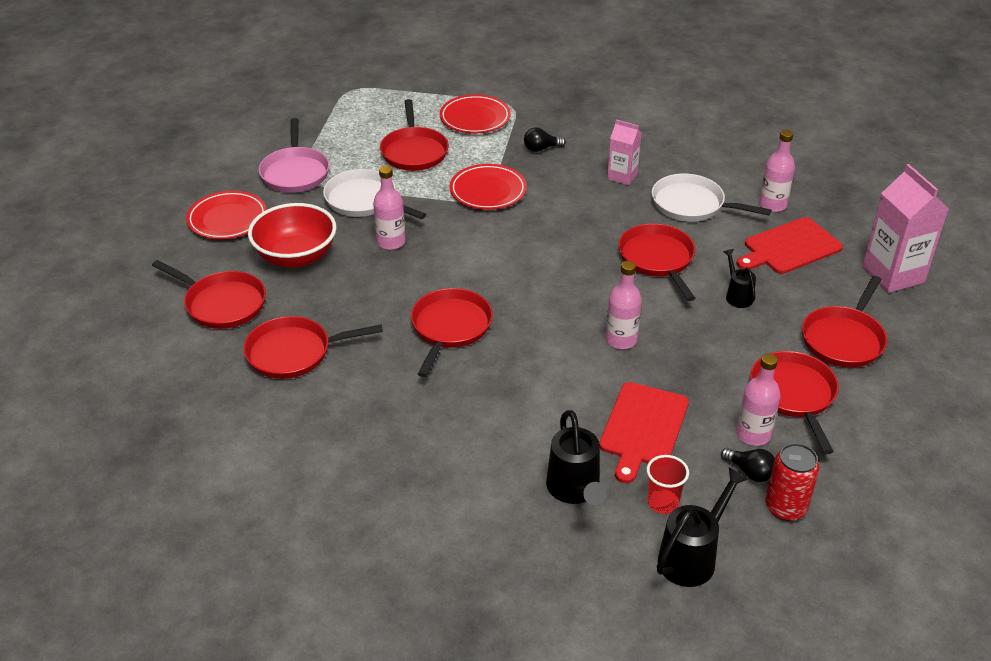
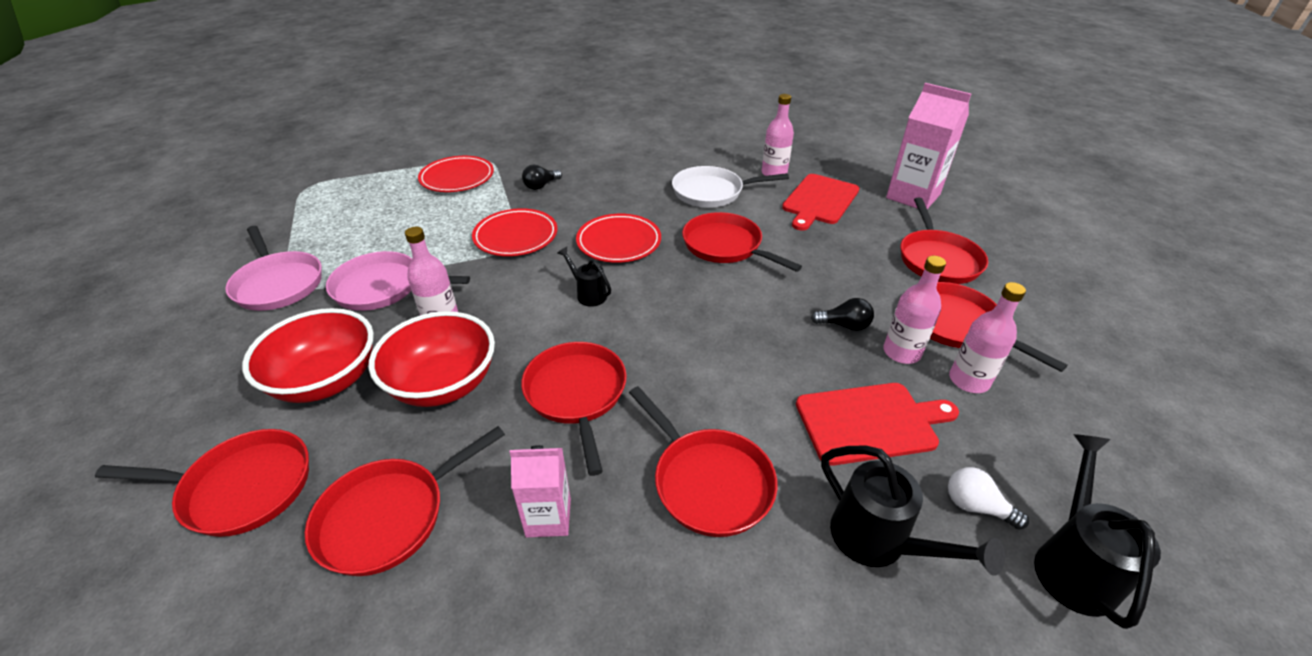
camera: 30 degrees left, 0 degrees up
(227, 219) = (205, 367): red plate -> red plate (619, 242)
(364, 200) = (383, 287): white pan -> pink pan
(367, 287) = (443, 384): none -> red bowl
(414, 151) = (412, 223): red pan -> red pan (708, 482)
(621, 340) = (763, 334): pink bottle -> pink bottle (901, 352)
(622, 176) = (633, 187): pink carton -> pink carton (548, 517)
(643, 428) = (870, 422): red cutting board -> red cutting board turned 90 degrees counterclockwise
(663, 503) = (975, 506): red cup -> white light bulb
(737, 296) = (821, 254): black watering can -> black watering can (588, 294)
(750, 472) = (1008, 423): black light bulb -> black light bulb (844, 325)
(785, 507) = (1078, 448): red can -> none

